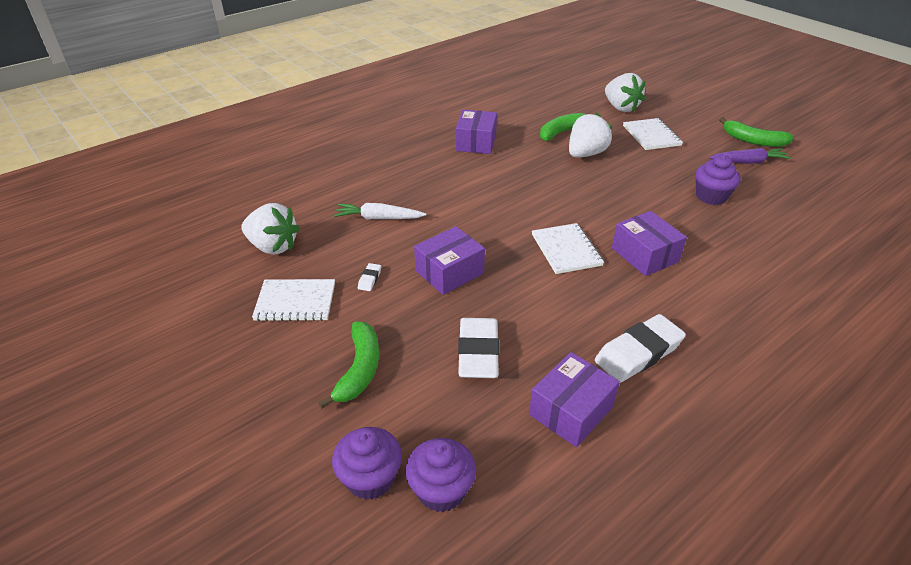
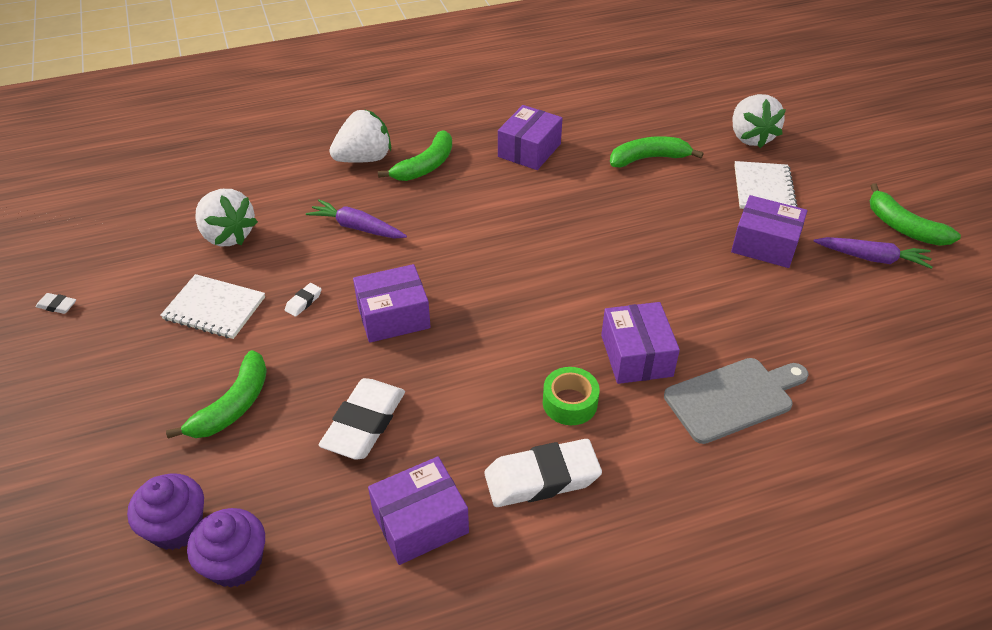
camera: 20 degrees right, 5 degrees up
(145, 334) = (57, 306): none -> white eraser
(378, 218) = (357, 227): white carrot -> purple carrot
(405, 167) = (425, 166): none -> green banana
(566, 250) = (544, 323): white notebook -> none
(586, 154) = (657, 197): white strawberry -> white strawberry (364, 158)
(621, 297) = (570, 403): none -> green tape
(677, 168) = (765, 244): none -> purple box
(711, 196) = (781, 297): purple cupcake -> none
(727, 265) = (733, 398): none -> grey cutting board

